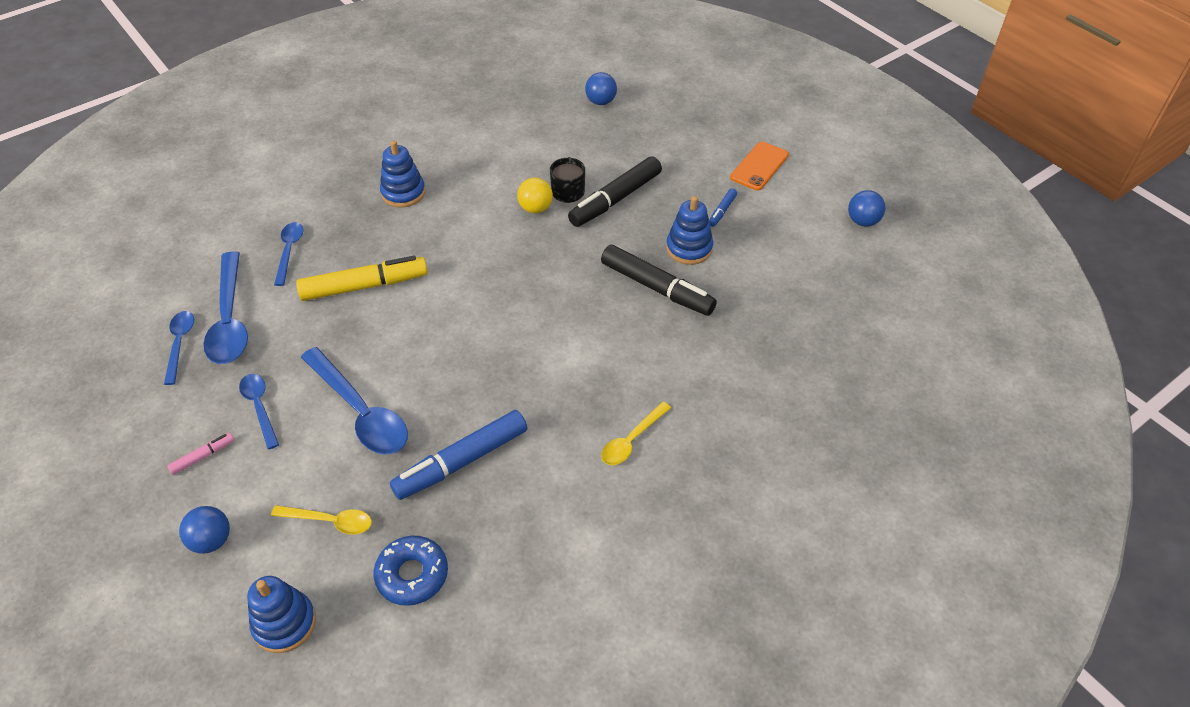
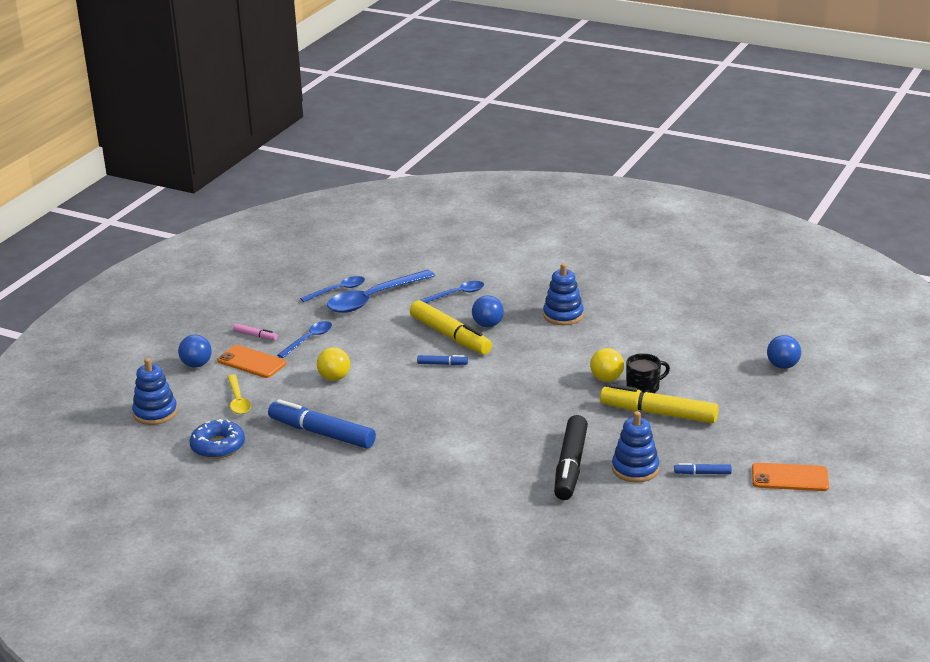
camera: 65 degrees right, 20 degrees down
(258, 479) = (252, 362): none -> orange phone
(360, 411) = (334, 378): blue spoon -> yellow ball
(411, 312) = (442, 364): none -> blue marker
(615, 199) = (658, 413): black marker -> yellow marker
(631, 440) = (397, 501): yellow spoon -> none
(862, 221) = (775, 560): blue ball -> blue ball (488, 325)

